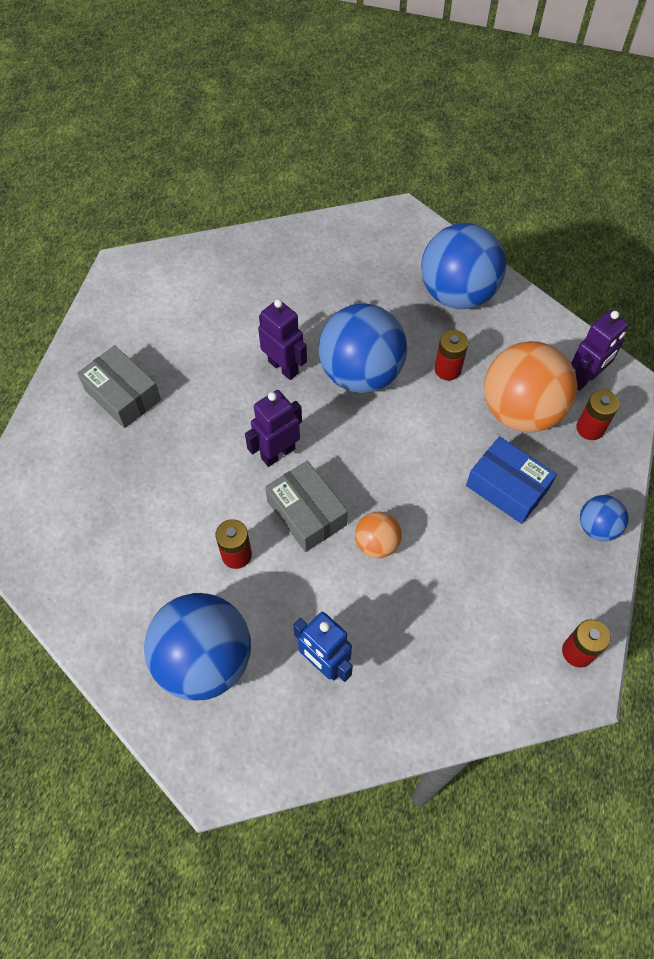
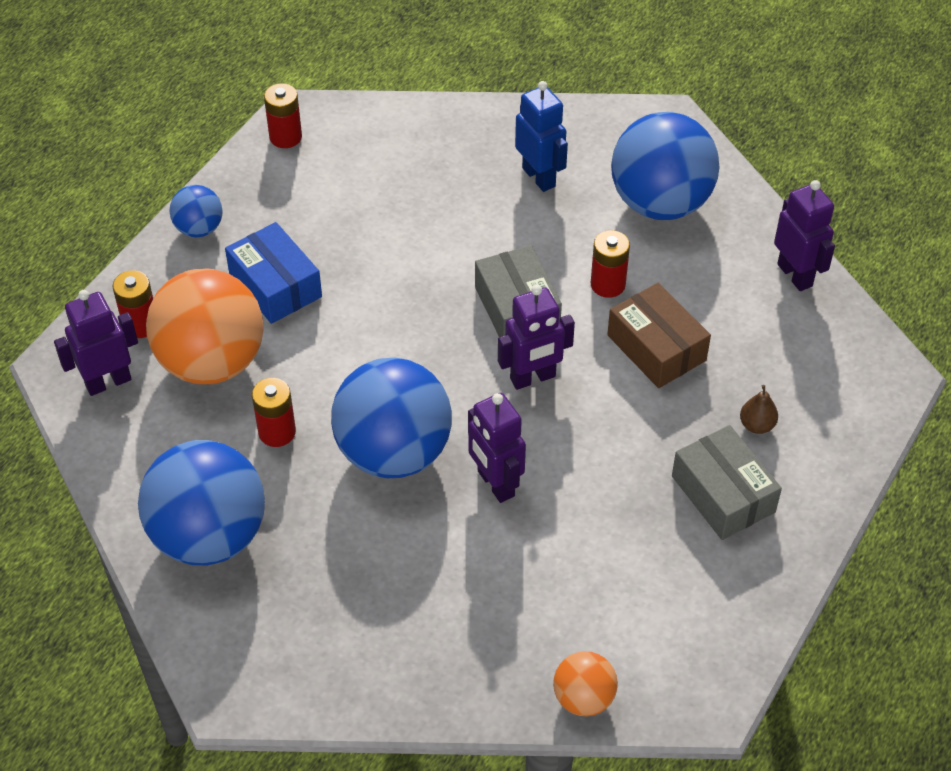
camera: 165 degrees left, 10 degrees down
(74, 605) = (795, 275): none -> purple robot
(101, 453) = (757, 425): none -> brown pear
(186, 503) = (656, 348): none -> brown box
(376, 543) = (447, 263): orange ball -> orange ball (583, 698)

